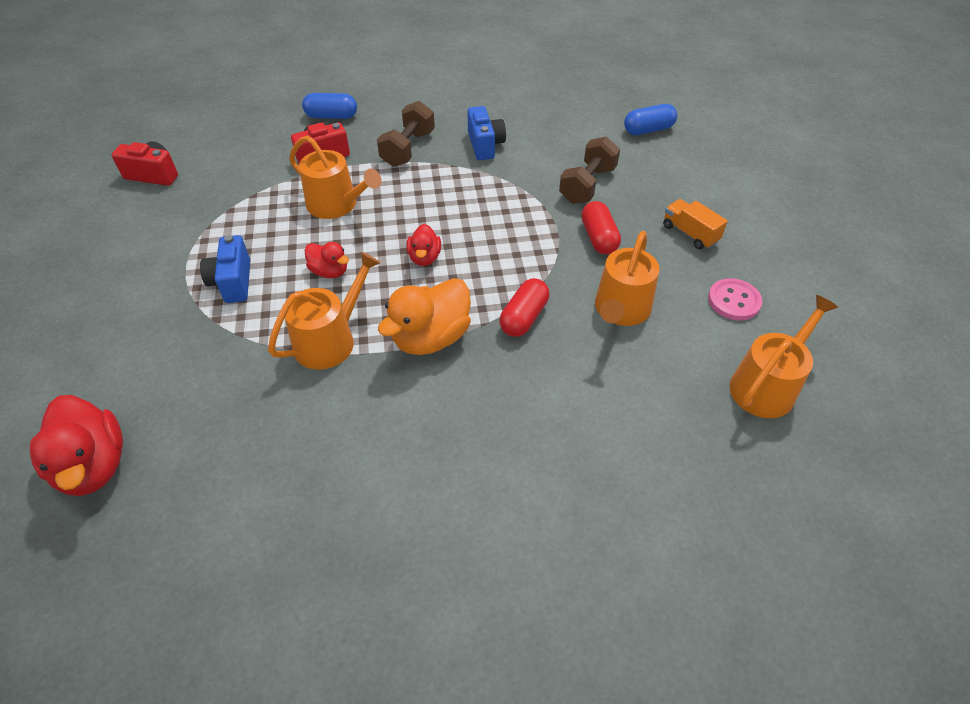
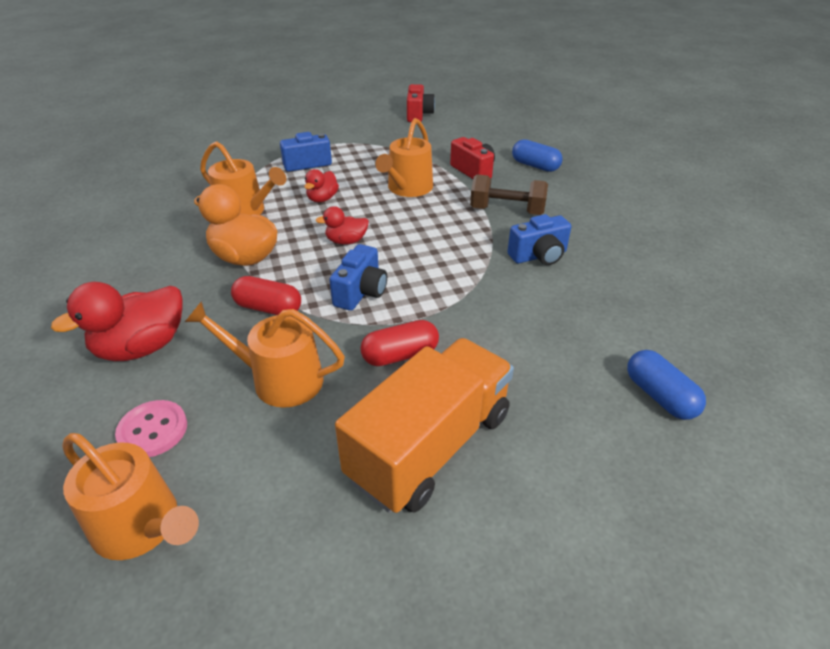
camera: 80 degrees right, 10 degrees down
(93, 465) = (149, 154): red duck -> red duck (142, 347)
(331, 116) = (535, 166): blue capsule -> blue capsule turned 45 degrees counterclockwise
(512, 253) = (361, 292): none -> blue camera
(587, 185) = (499, 340): brown dumbbell -> none
(690, 233) = (430, 446): orange truck -> orange truck, size x2.18
(734, 301) = (297, 495): pink button -> pink button (153, 430)

